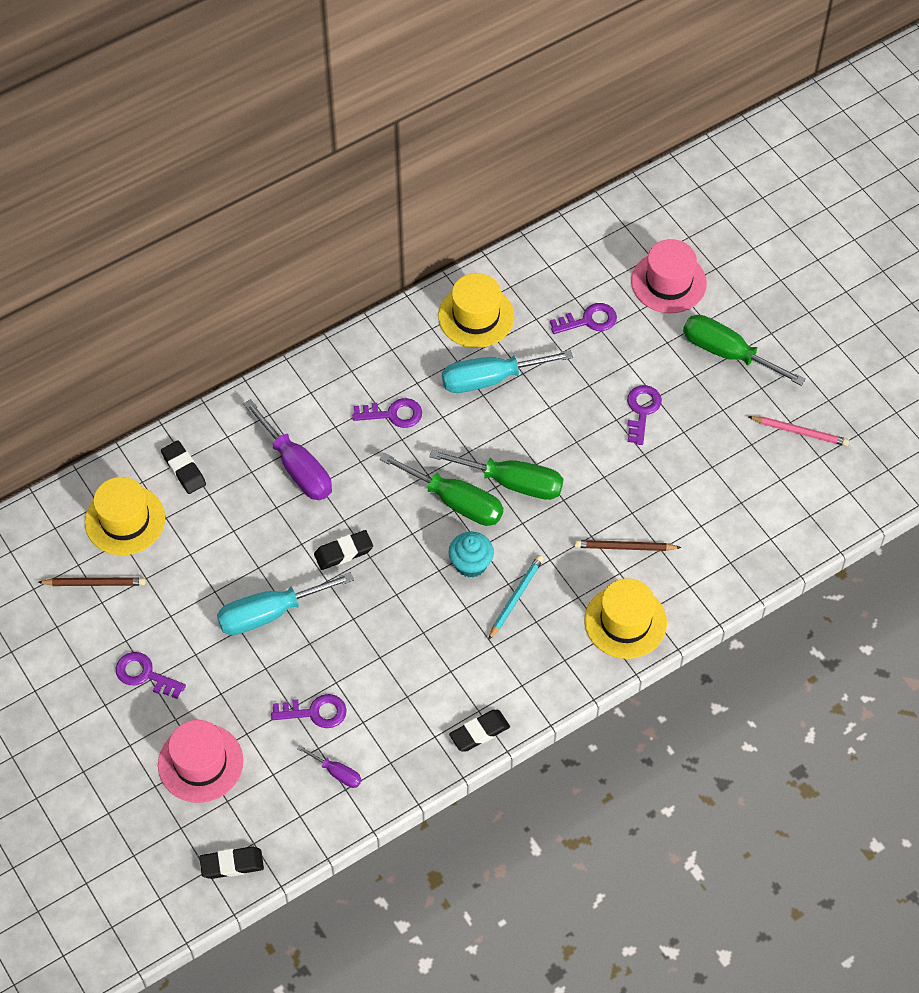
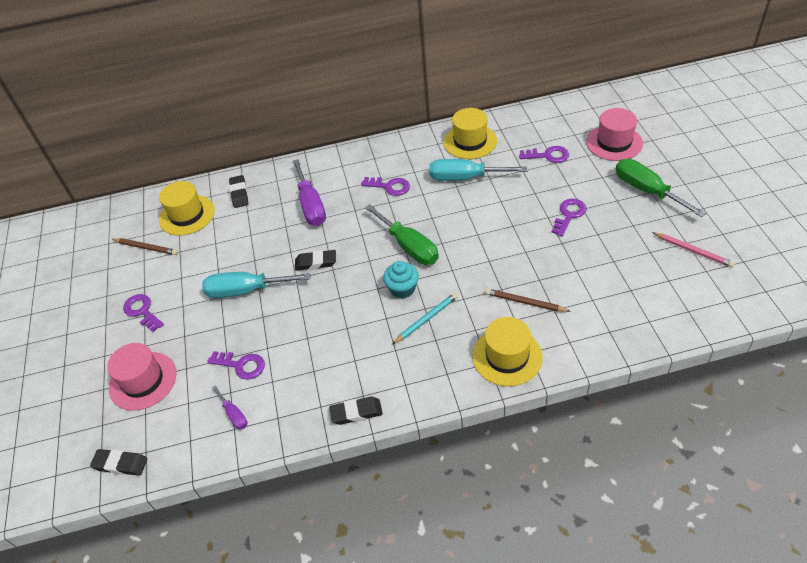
camera: 25 degrees right, 10 degrees down
(512, 482) = (455, 242): green screwdriver -> none

